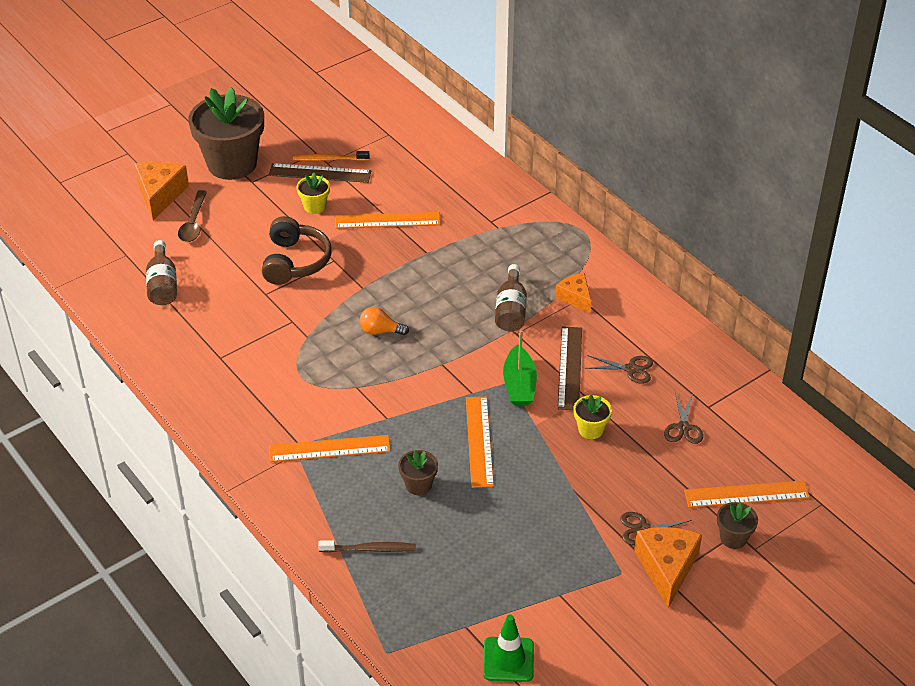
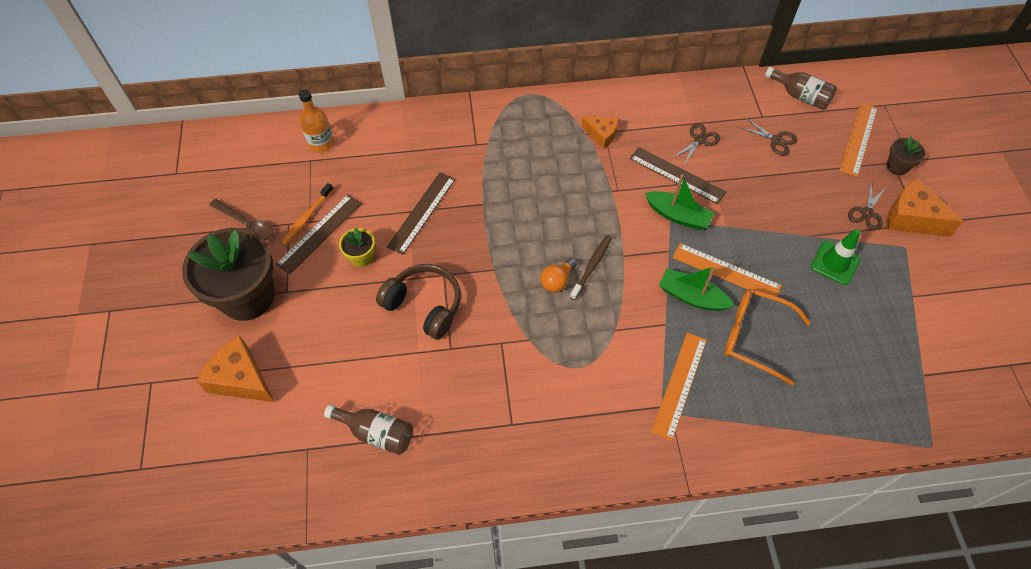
camera: 60 degrees left, 15 degrees up
(193, 223) = (307, 367): brown spoon -> brown spoon (246, 224)
(370, 549) = (812, 406): brown toothbrush -> brown toothbrush (592, 266)
(387, 220) = (421, 212): orange ruler -> brown ruler
(411, 132) = (321, 143): none -> orange bottle
(418, 485) = (755, 337): brown flower pot -> orange glasses
(431, 426) = (692, 297): none -> green boat
(508, 659) = (967, 362): green traffic cone -> green traffic cone (835, 263)
(511, 310) = (589, 181): brown bottle -> brown bottle (800, 96)
(575, 297) = (601, 135): orange cheese -> orange cheese turned 150 degrees counterclockwise
(590, 429) = (750, 194): yellow flower pot -> none

